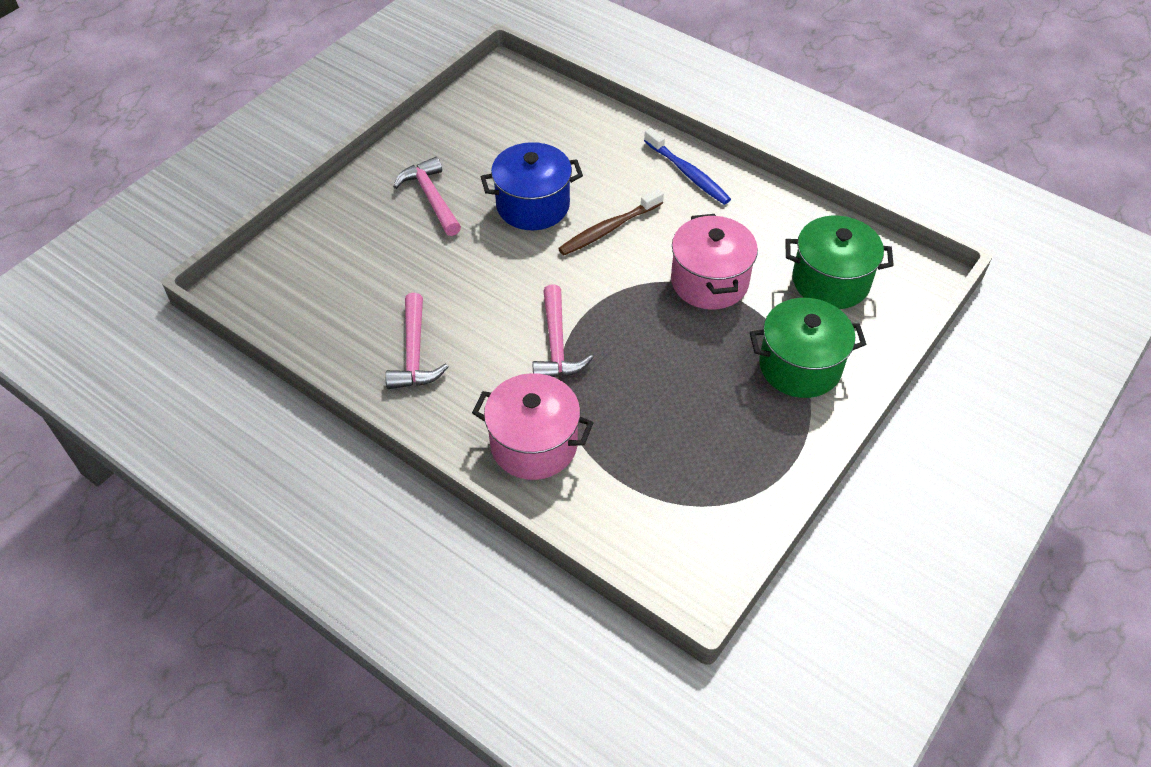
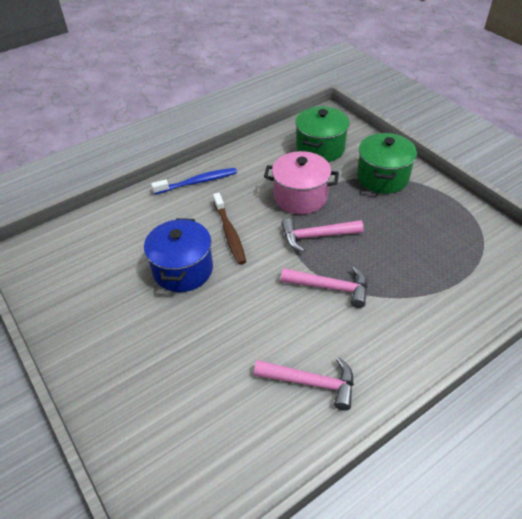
camera: 70 degrees left, 5 degrees down
(431, 198) = (136, 334): pink hammer -> pink hammer (316, 236)
(534, 444) = (422, 322): pink pot -> none

